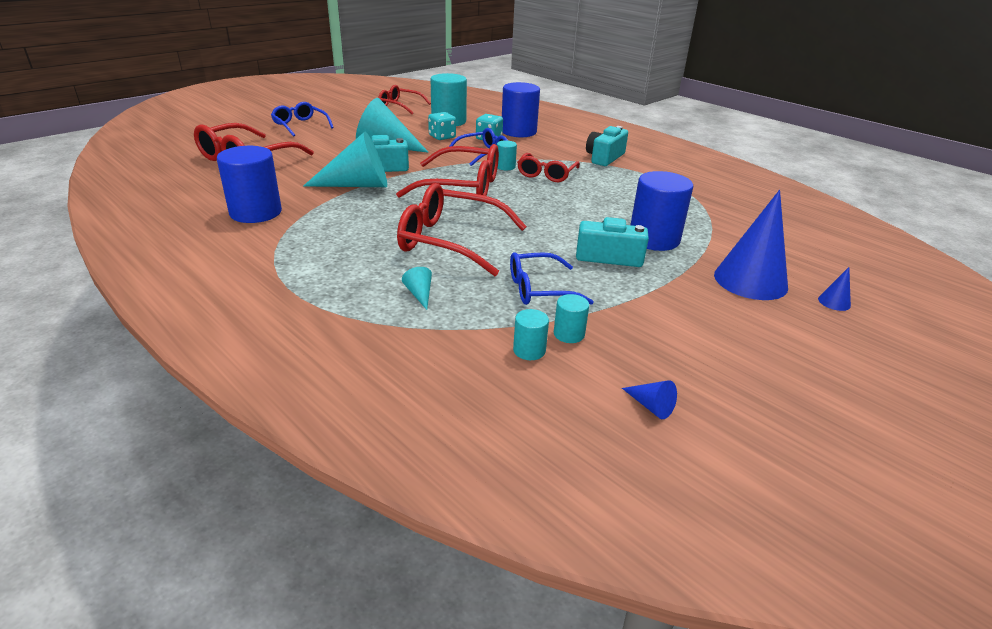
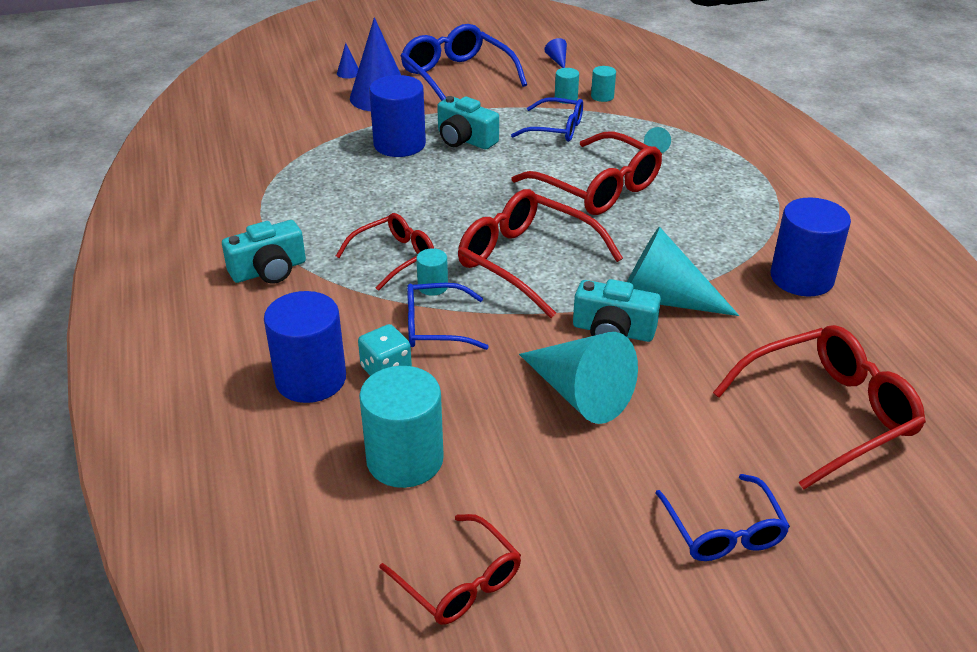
camera: 150 degrees left, 5 degrees up
(442, 137) = (462, 399): turquoise dice -> none
(725, 331) = (457, 77): none -> blue glasses

